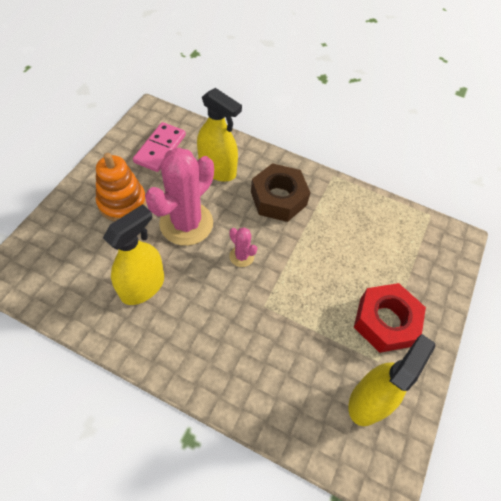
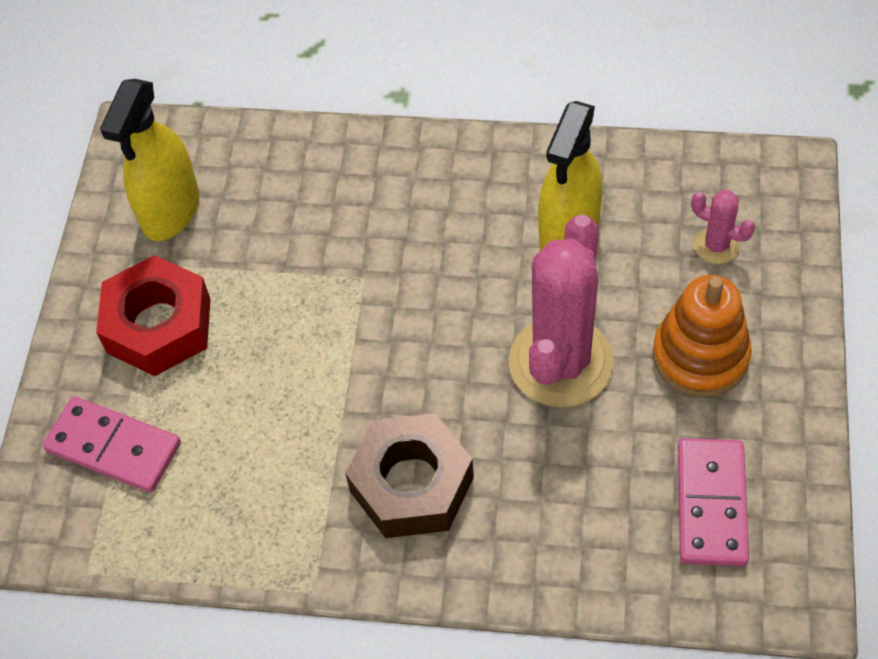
camera: 170 degrees right, 0 degrees up
(217, 170) = (564, 501): yellow spray bottle -> none
(241, 256) = (434, 341): pink cactus -> pink cactus (716, 246)
(415, 264) = (113, 447): none -> pink domino

